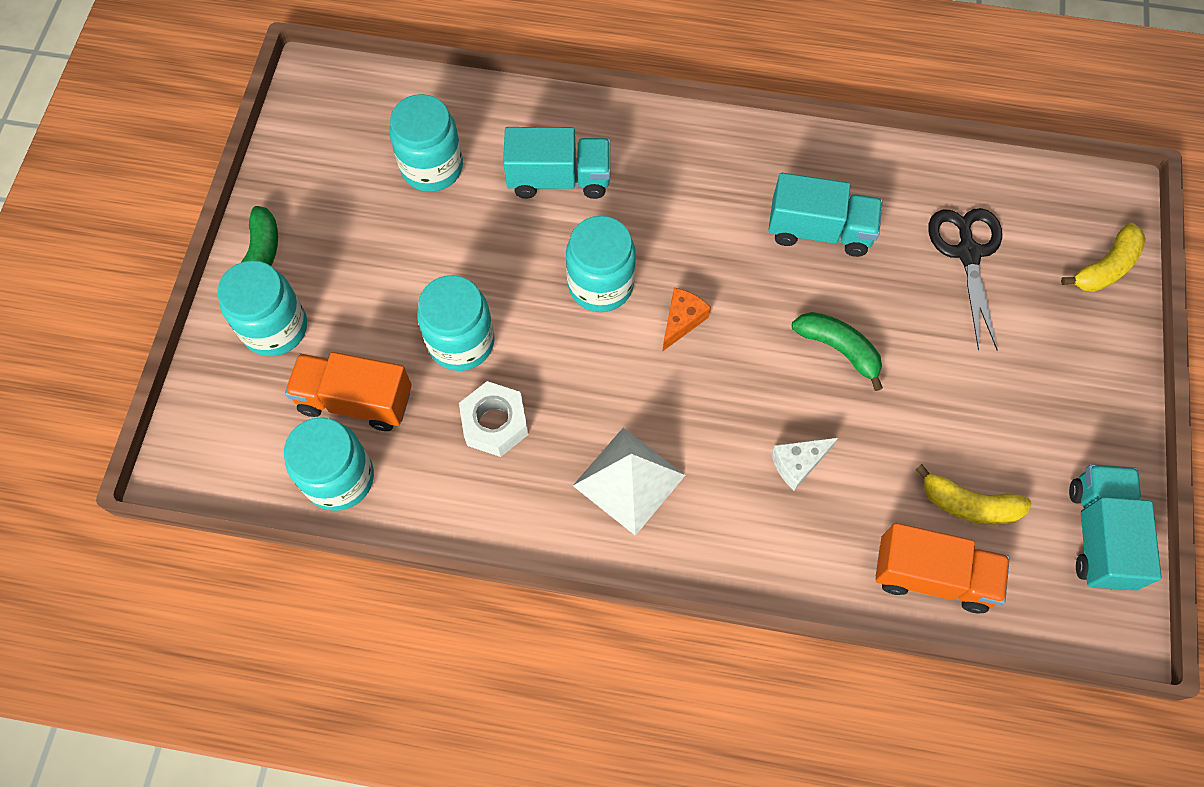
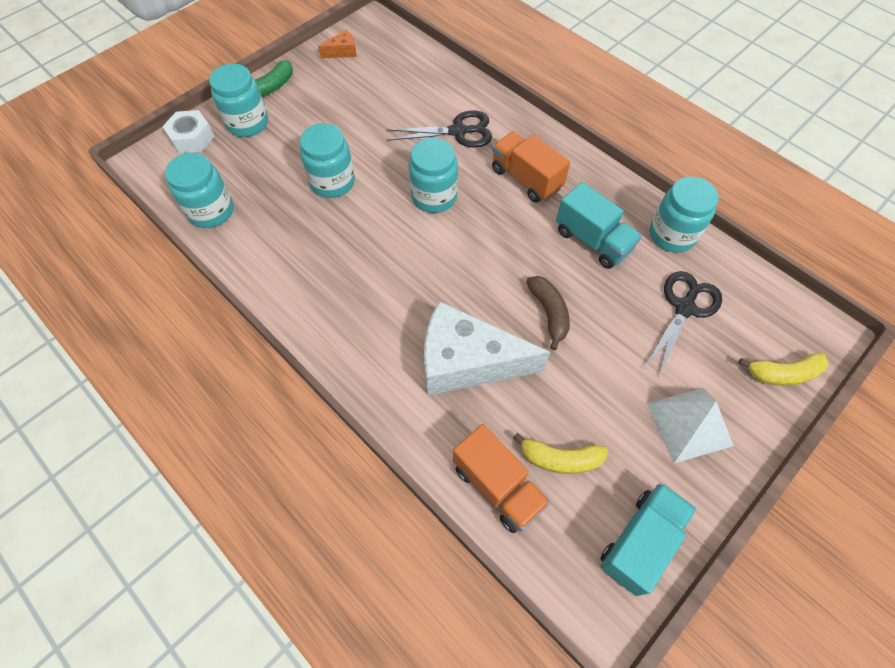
camera: 35 degrees right, 5 degrees down
(355, 401) = (253, 179): orange truck -> orange truck (526, 179)
(432, 167) = (394, 91): turquoise jar -> turquoise jar (672, 235)
(495, 423) = (313, 232): white nut -> white nut (192, 138)
(559, 179) = (458, 131): turquoise truck -> black scissors
(629, 480) = (358, 307): white pyramid -> white pyramid (689, 424)
(682, 321) = (464, 241): orange cheese -> orange cheese (342, 52)
(798, 463) = (467, 362): white cheese -> white cheese, size x2.41
(839, 349) = (549, 313): green banana -> brown banana
(968, 504) = (560, 459): yellow banana -> yellow banana turned 45 degrees counterclockwise

